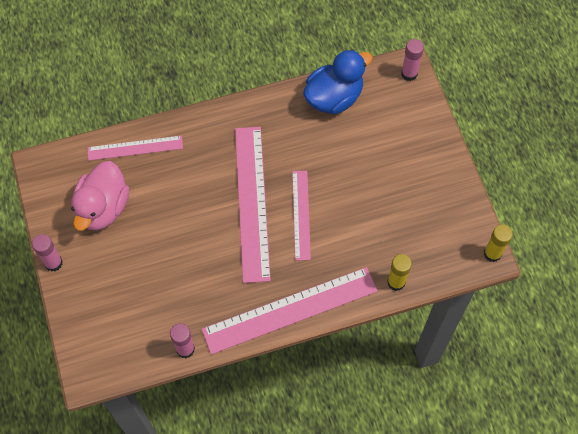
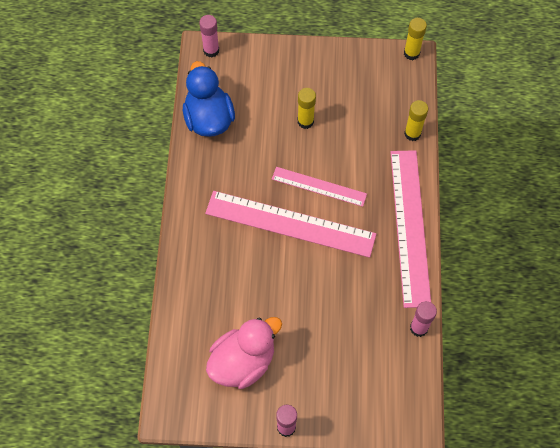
camera: 70 degrees left, 0 degrees up
(103, 208) = (243, 362): pink duck -> pink duck turned 75 degrees counterclockwise
(135, 148) = (187, 312): pink ruler -> none
(367, 180) = (305, 121): none -> yellow glue stick

